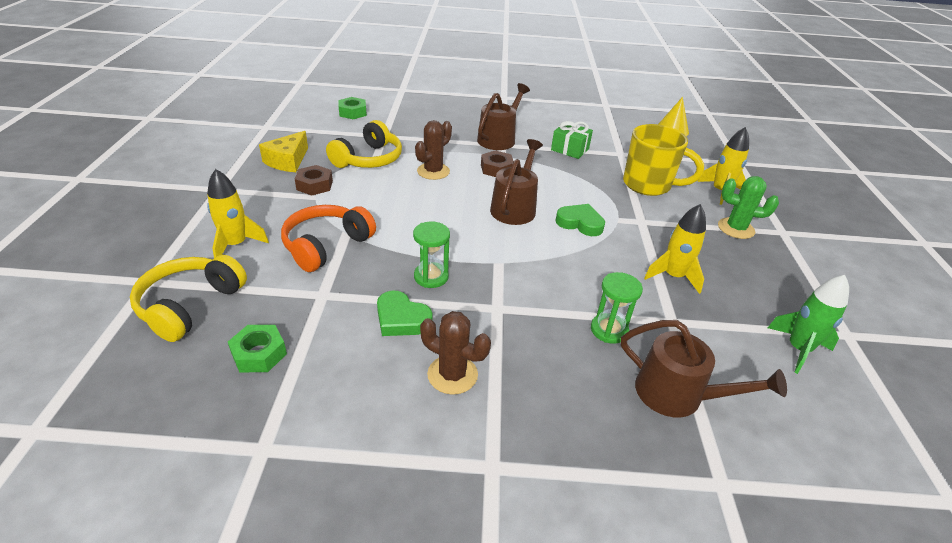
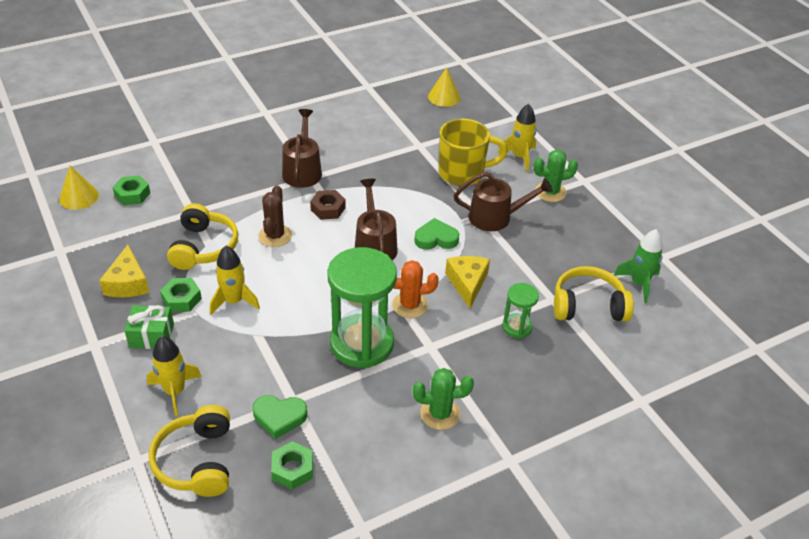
camera: 30 degrees left, 5 degrees up
(314, 185) = (181, 299): brown nut -> green nut
(315, 102) = (79, 197): none -> yellow cone
(326, 245) = (253, 355): orange headphones -> none
(401, 319) = (370, 389): green heart -> green heart (279, 417)
(431, 277) = (362, 343): green hourglass -> green hourglass, size x2.08
(452, 374) = (440, 413): brown cactus -> green cactus
(507, 265) = (410, 305): none -> orange cactus
(570, 149) = (373, 158): green gift -> green gift (151, 336)
(583, 270) = (467, 283): none -> yellow cheese
(673, 276) = (532, 259): yellow rocket -> yellow rocket (234, 301)
(677, 394) = (586, 355): brown watering can -> brown watering can (495, 217)
(713, 345) = (588, 305): none -> yellow headphones

